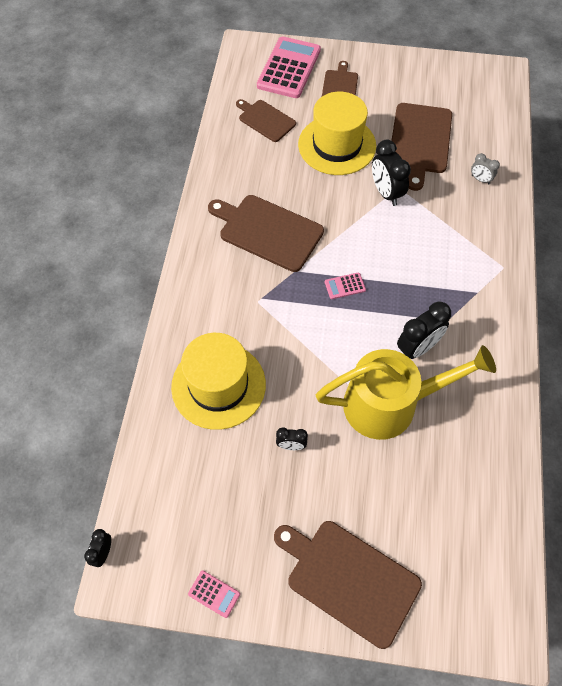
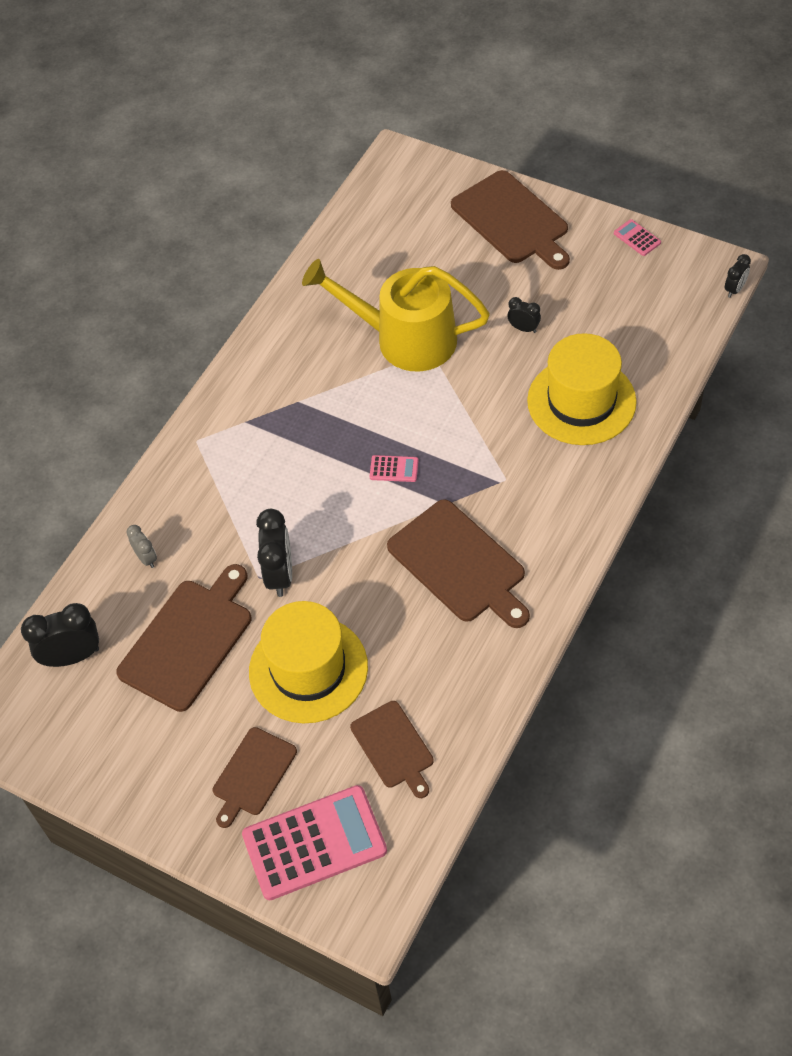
camera: 155 degrees left, 5 degrees down
(289, 68) = (314, 843): pink calculator -> pink calculator turned 150 degrees counterclockwise
(417, 348) = (347, 382): black clock -> black clock (72, 656)

